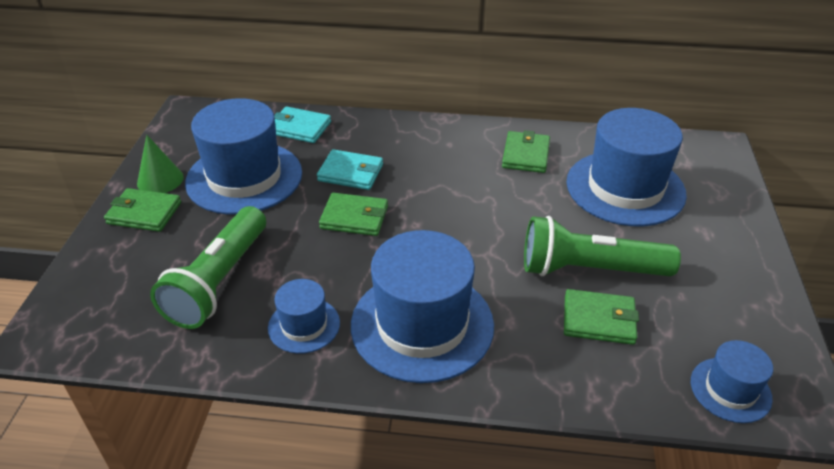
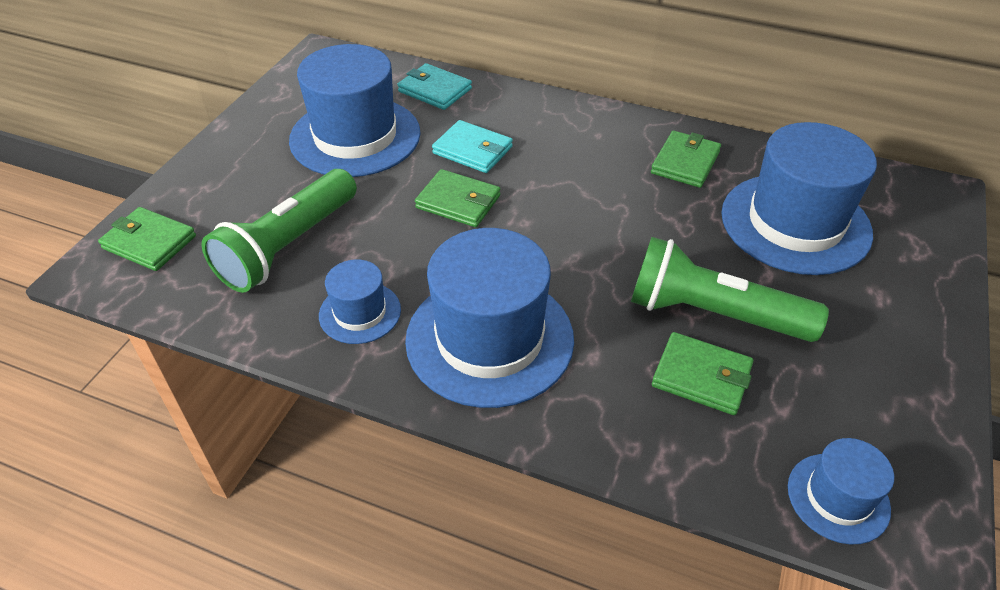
camera: 15 degrees right, 5 degrees up
(144, 213) = (239, 158): green wallet -> green wallet (149, 242)
(160, 180) = (267, 125): green cone -> none

